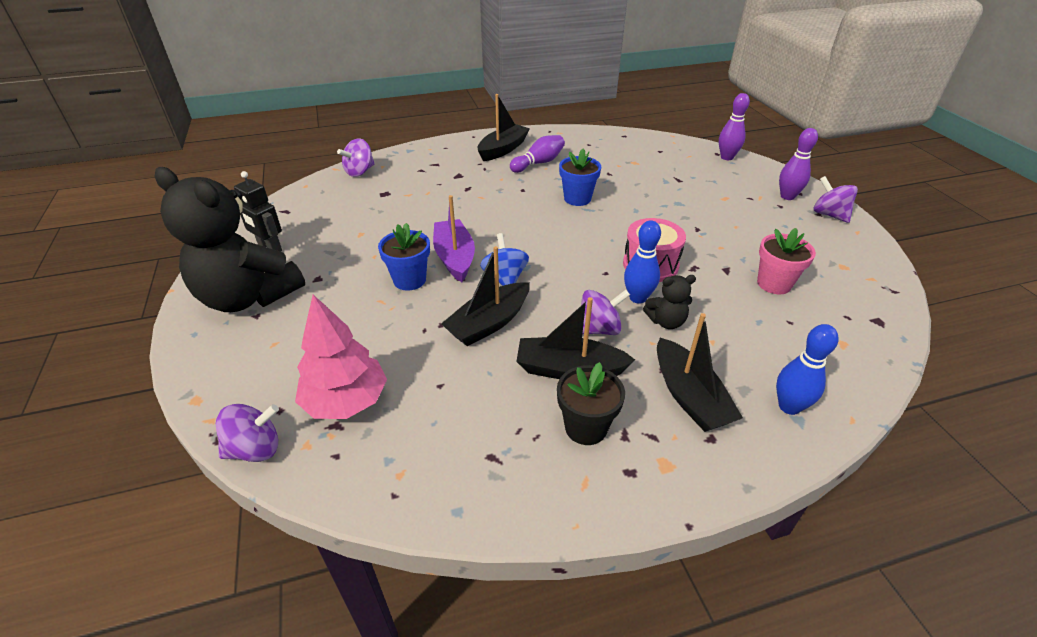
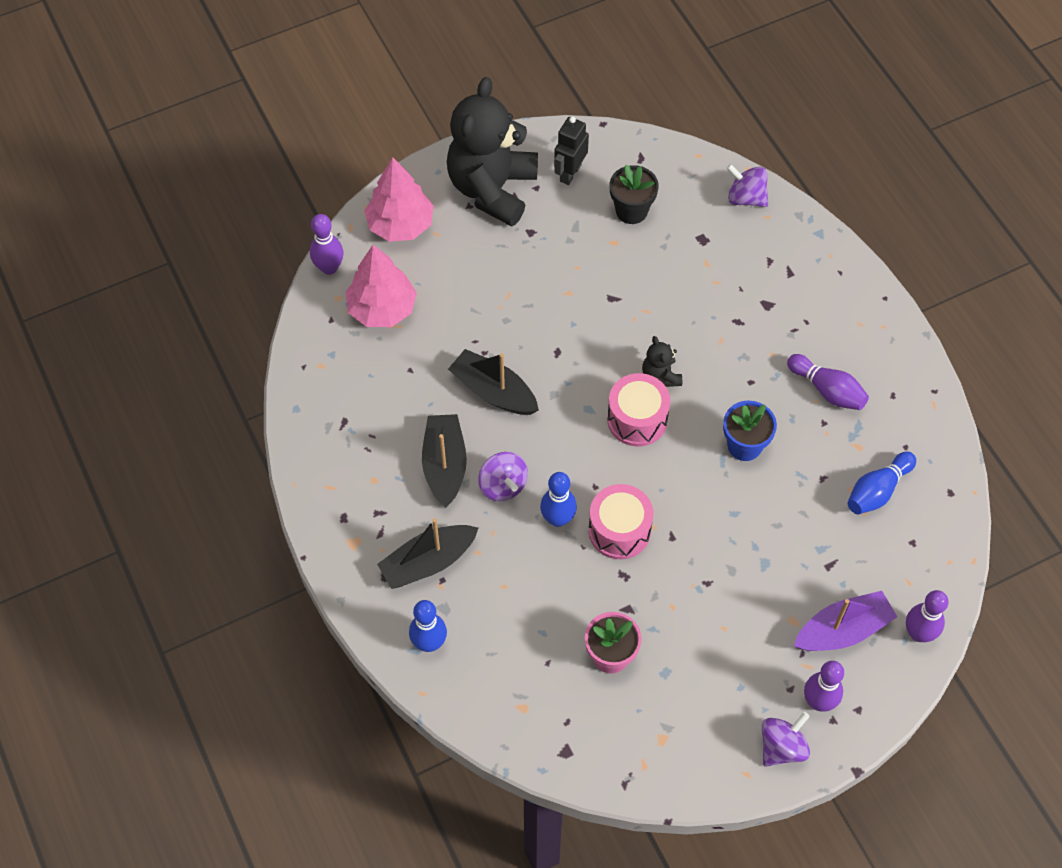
camera: 80 degrees right, 20 degrees up
(240, 372) = (400, 225): none -> pink tree
(255, 449) = (329, 268): purple spinning top -> purple bowling pin
(409, 280) = (544, 310): blue flower pot -> none
(454, 257) = (590, 340): purple boat -> purple boat (842, 630)
(503, 149) = (854, 341): black boat -> none
(505, 278) = (565, 393): blue spinning top -> none
(543, 243) = (637, 419): none -> pink drum
(586, 427) = (382, 483): black flower pot -> black flower pot (631, 211)
(621, 157) = (877, 491): none -> blue bowling pin
(666, 321) = (525, 545): black teddy bear -> black teddy bear (660, 376)

